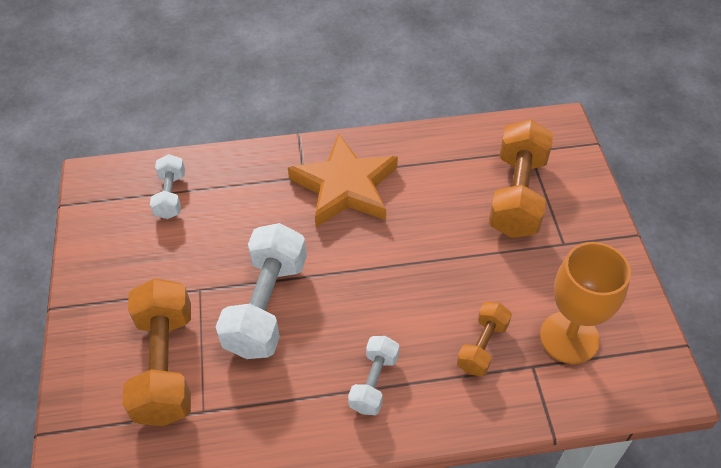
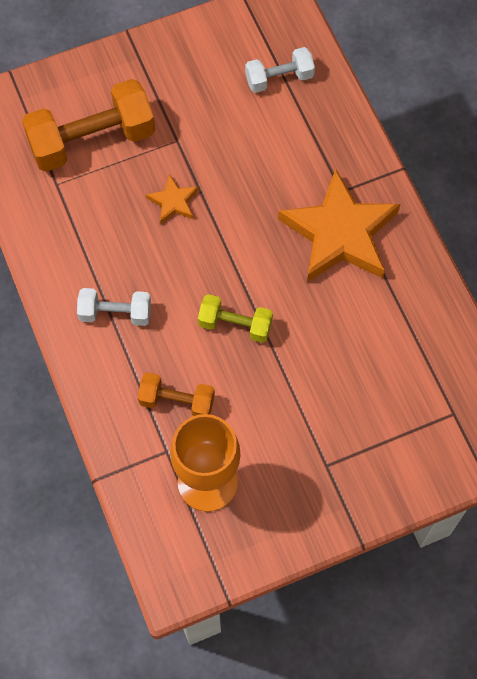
camera: 75 degrees right, 15 degrees up
(266, 306) = (173, 202): white dumbbell -> orange star
(413, 282) = (235, 325): none -> yellow dumbbell
(517, 195) = (380, 408): orange dumbbell -> none

